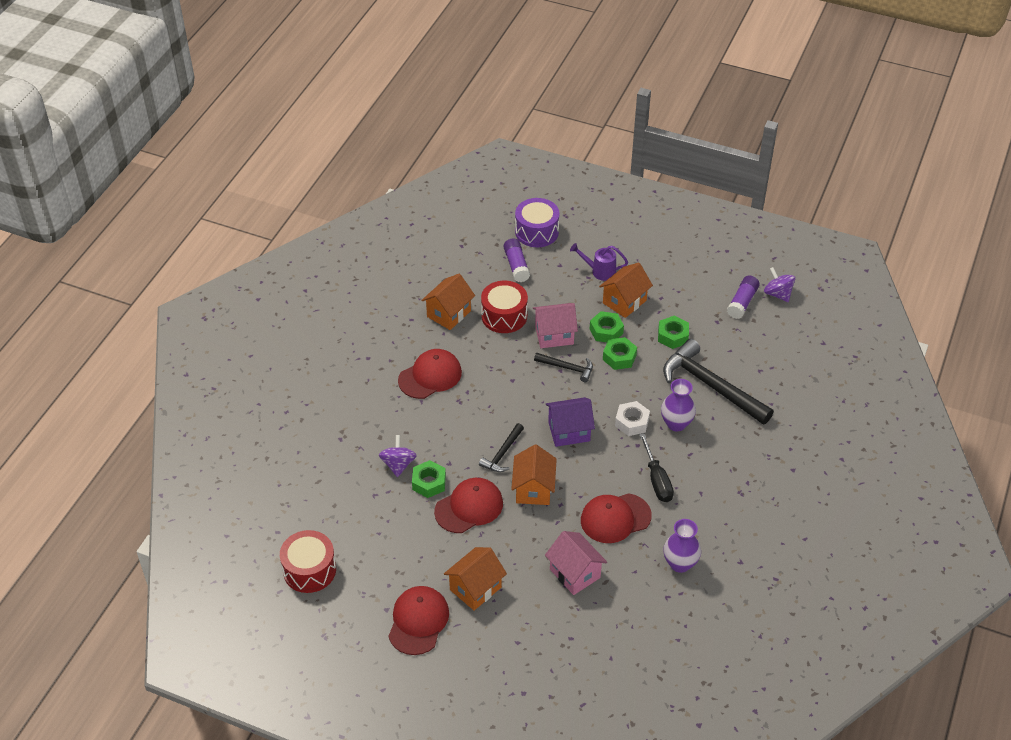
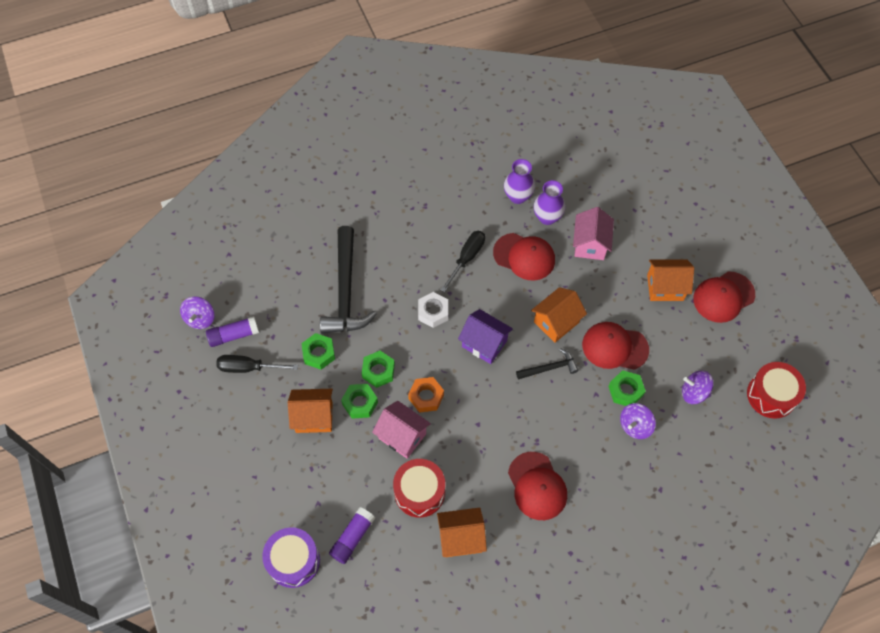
camera: 135 degrees left, 15 degrees up
(374, 523) = (694, 392): none -> purple spinning top
(430, 376) = (537, 486): red cap -> red cap turned 120 degrees counterclockwise
(567, 368) = (426, 397): black hammer -> orange nut
(600, 271) = (295, 465): purple watering can -> none
(676, 424) = (405, 285): purple vase -> purple vase (547, 217)
(704, 294) = (248, 368): none -> black screwdriver

